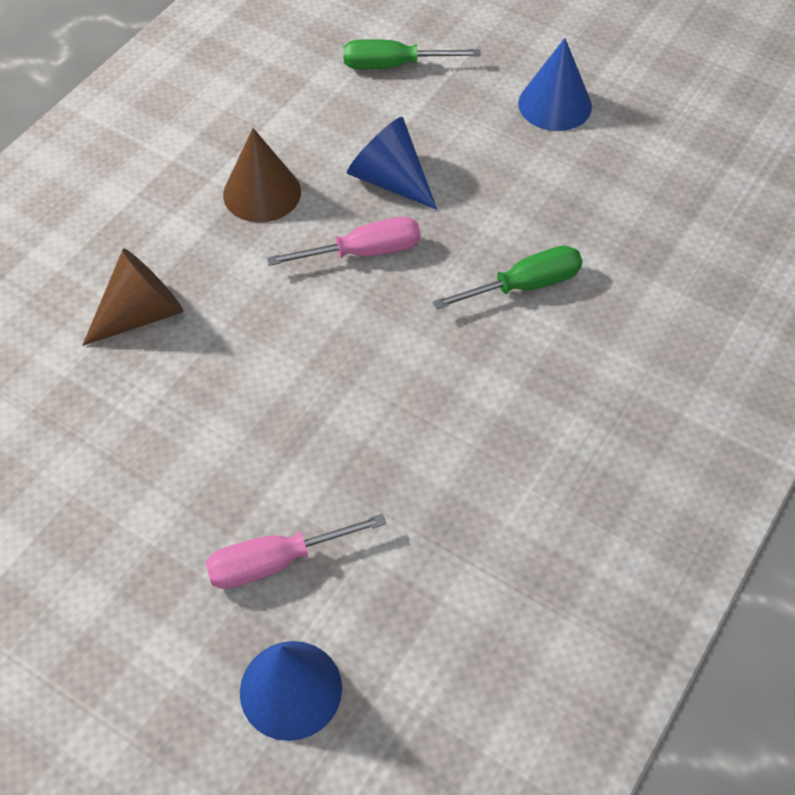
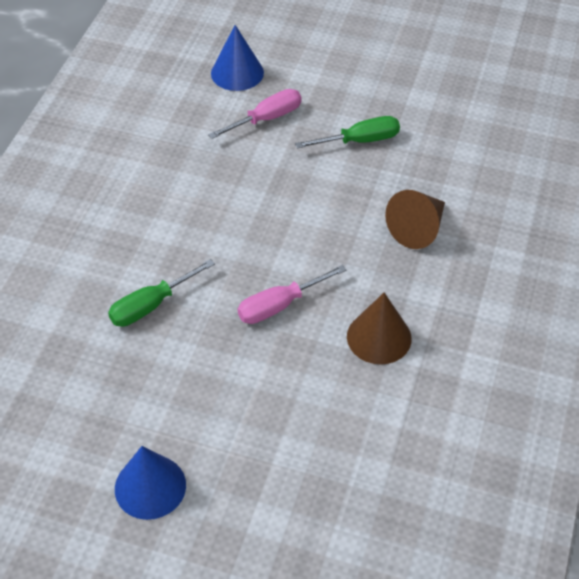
camera: 165 degrees right, 5 degrees down
(390, 180) = (279, 372): blue cone -> none
(394, 65) = (316, 499): green screwdriver -> green screwdriver (359, 141)

